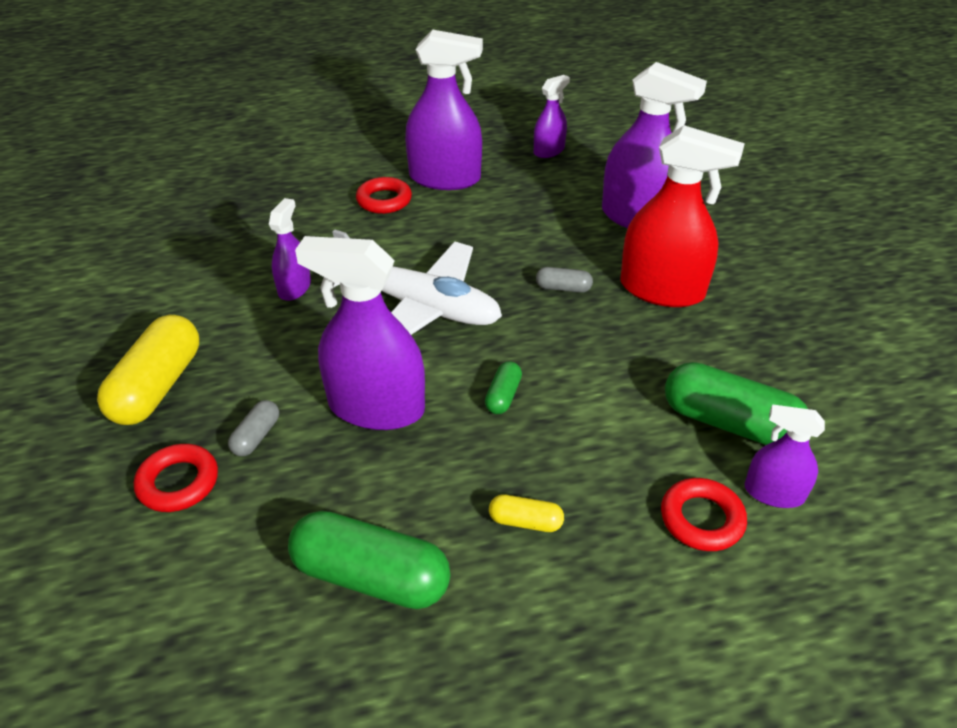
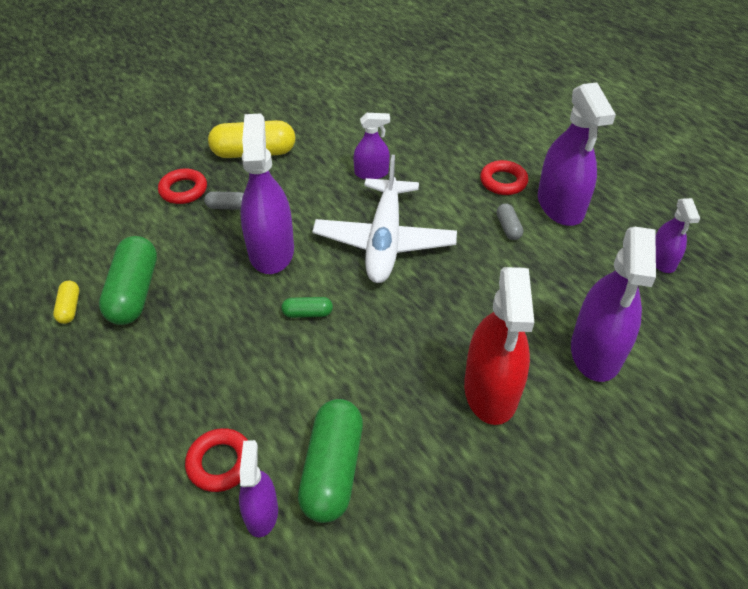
camera: 70 degrees right, 5 degrees up
(525, 521) = (192, 355): yellow capsule -> yellow capsule (69, 308)
(549, 151) = (662, 260): purple spray bottle -> purple spray bottle turned 60 degrees clockwise
(563, 288) = (453, 319): grey capsule -> grey capsule (508, 228)

